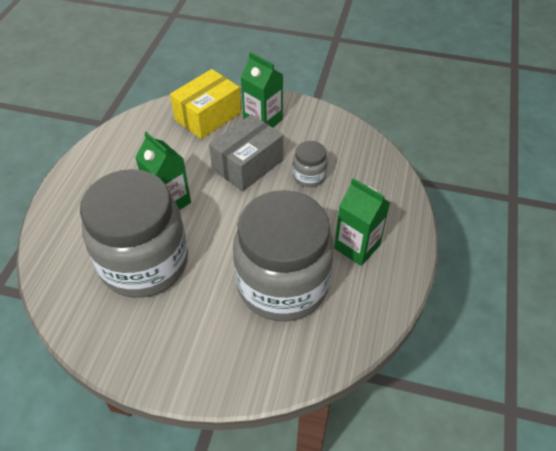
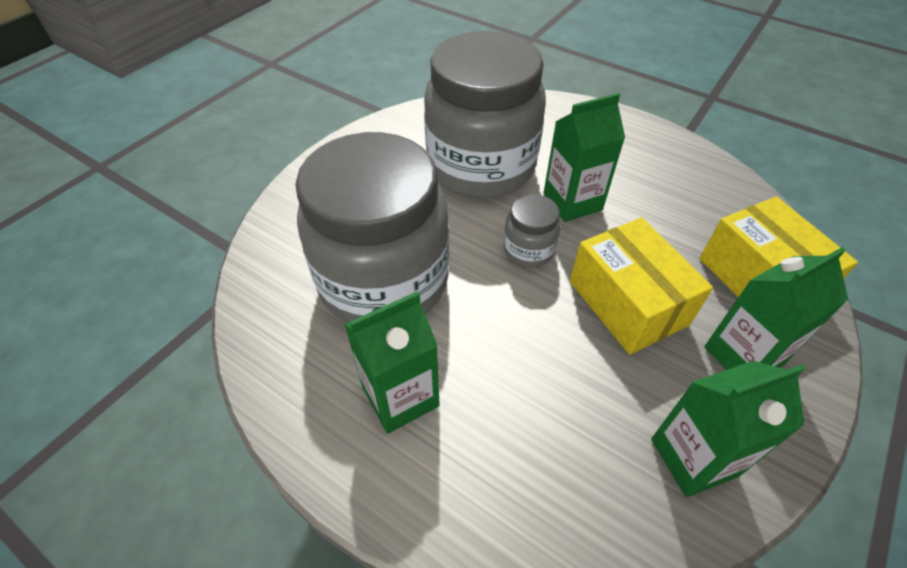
camera: 110 degrees right, 0 degrees up
(247, 165) = (627, 303): grey box -> yellow box
(309, 176) = (579, 382): grey jar -> grey jar (528, 250)
(327, 134) = (694, 457): none -> green carton

